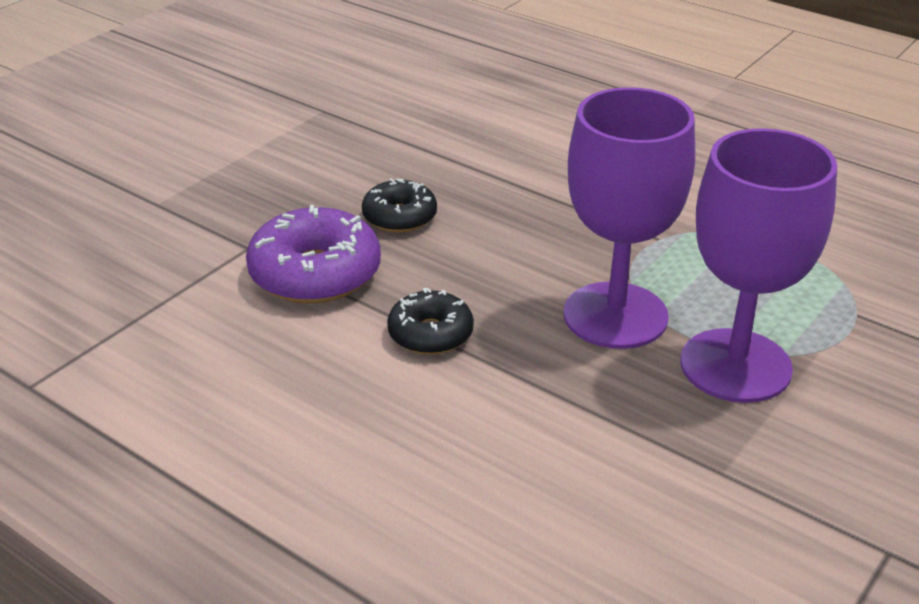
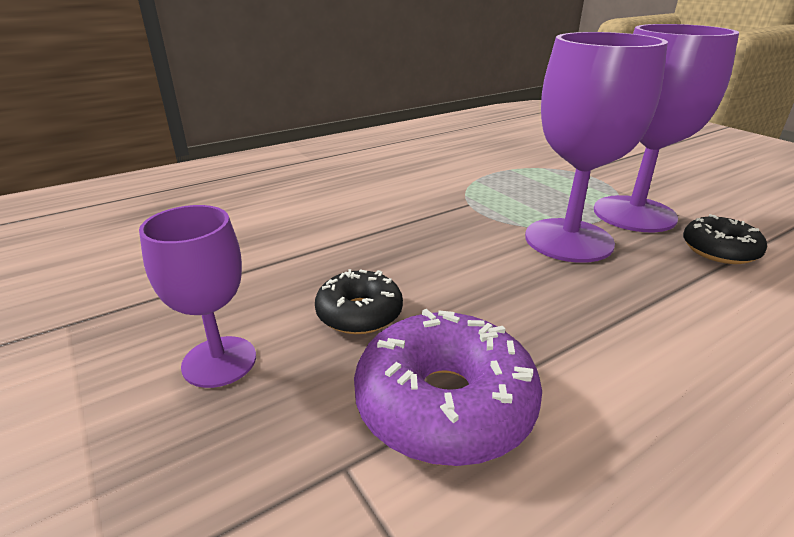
camera: 70 degrees left, 5 degrees down
(314, 177) = (219, 361): none -> purple goblet
(430, 334) = (588, 337): black donut -> black donut (719, 250)

